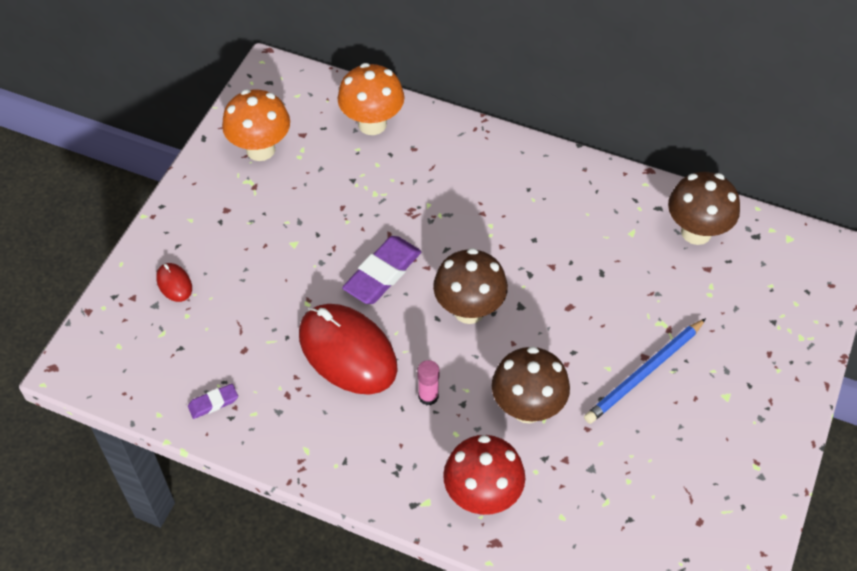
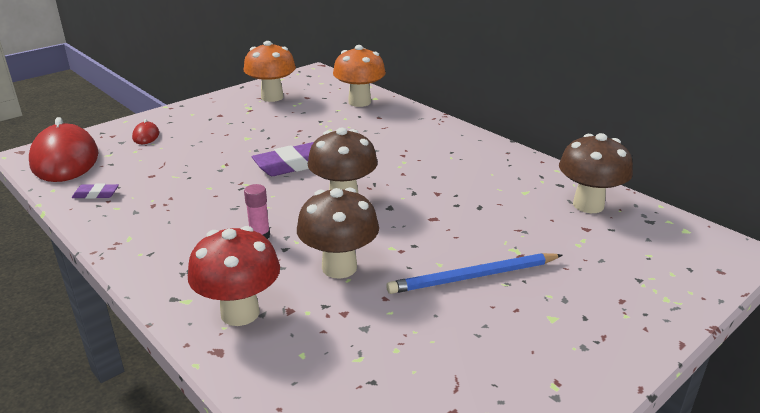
camera: 25 degrees right, 25 degrees down
(347, 351) = (224, 195): red mouse -> red mouse (65, 159)

